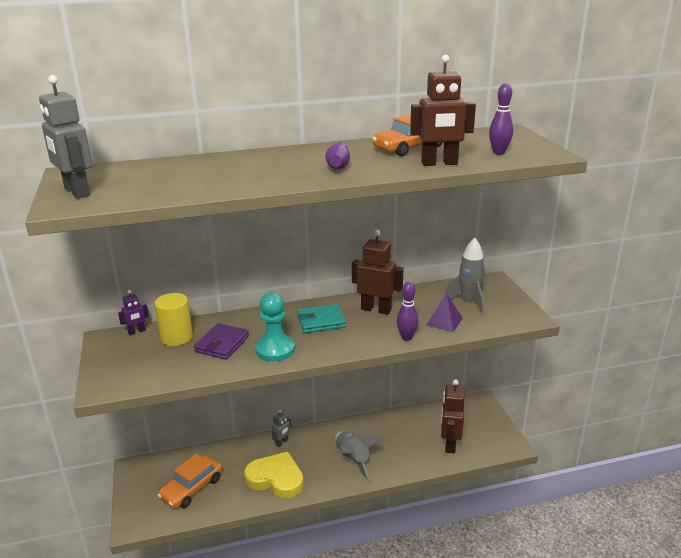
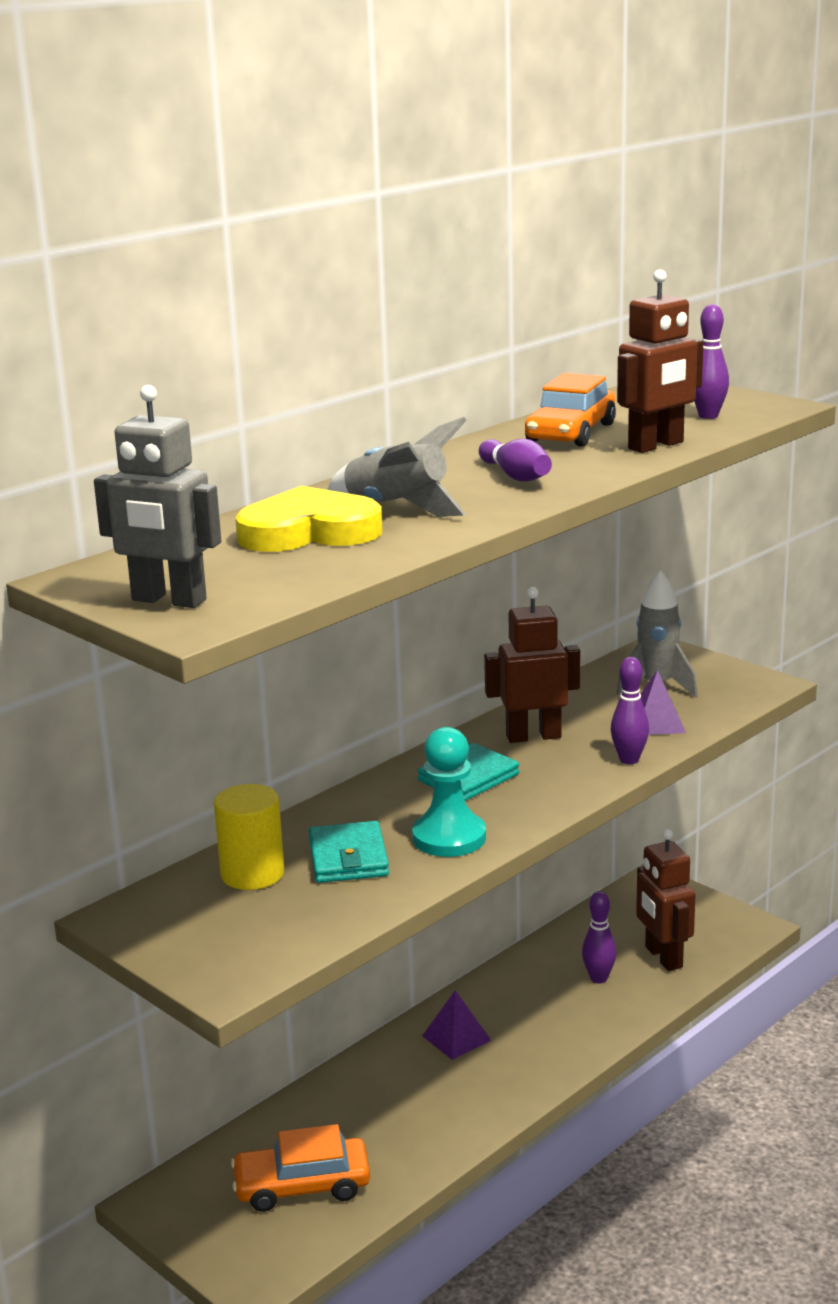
camera: 30 degrees left, 5 degrees down
(136, 332) = (163, 889): purple robot -> none
(191, 488) = (302, 1185): orange car -> orange car turned 75 degrees clockwise
(222, 344) = (348, 858): purple wallet -> turquoise wallet
(276, 478) = (437, 1112): yellow heart -> yellow heart (309, 532)
(282, 442) = (390, 1057): grey robot -> none
(317, 445) = (456, 1038): none -> purple pyramid
(353, 459) = (535, 1035): grey rocket -> grey rocket (397, 508)
(408, 442) = (598, 978): none -> purple bowling pin

